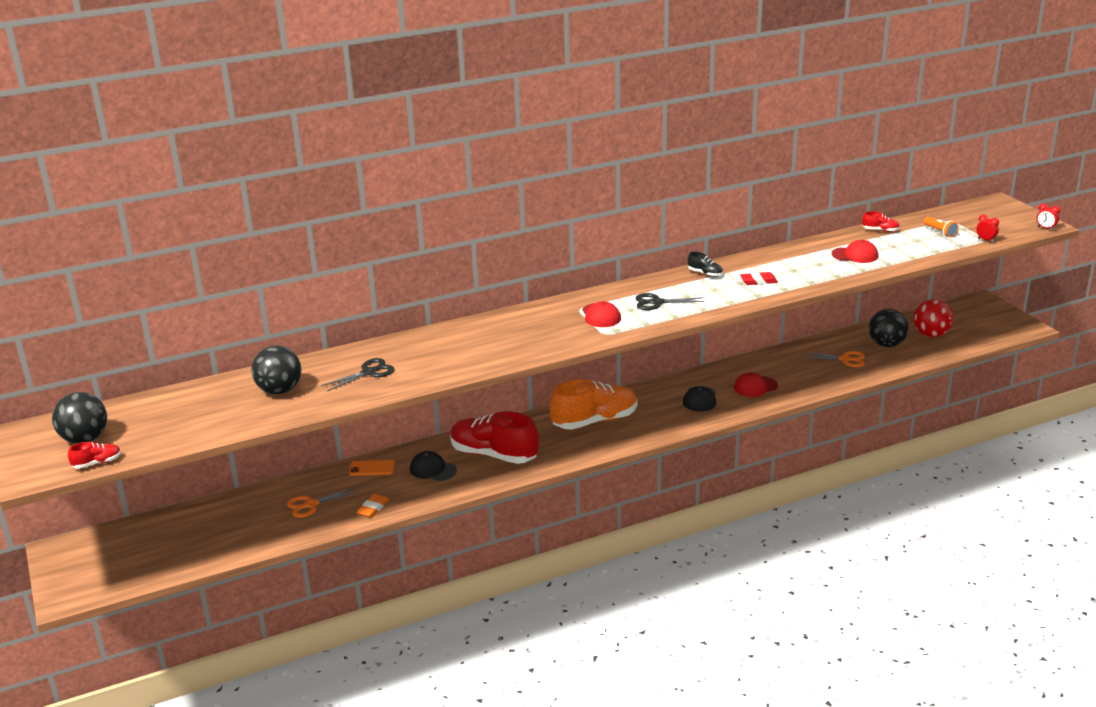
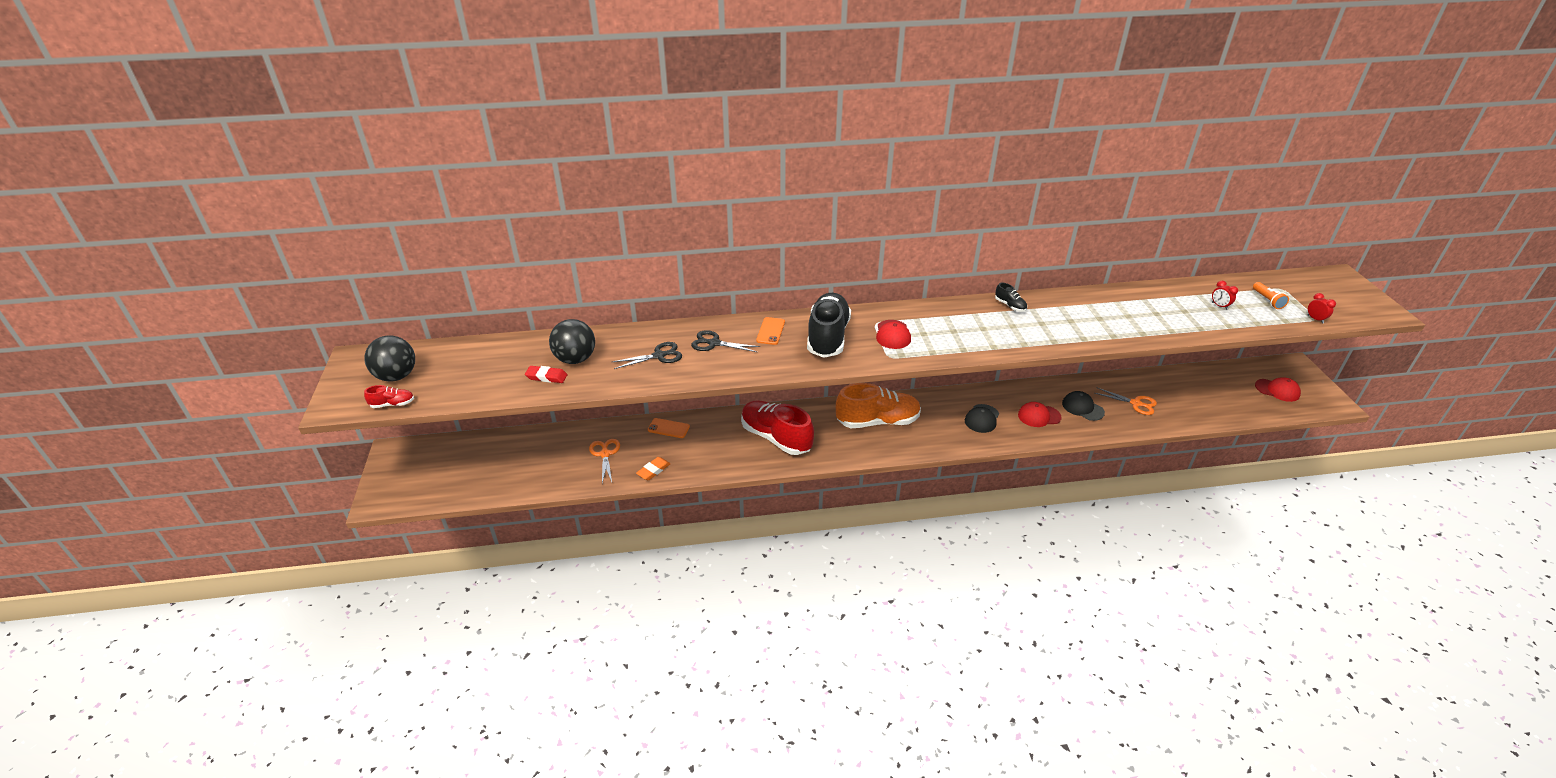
camera: 15 degrees right, 10 degrees up
(311, 504) = (605, 454): orange scissors -> orange scissors turned 90 degrees clockwise
(432, 469) = (718, 441): black cap -> black cap (1082, 408)
(475, 333) = (770, 331): none -> orange phone
(537, 328) = (828, 337): none -> black shoe
(657, 302) = (952, 330): black scissors -> black scissors (714, 343)
(758, 281) = (1060, 324): red eraser -> red eraser (546, 377)
(855, 255) = (1168, 312): red cap -> red cap (1277, 390)
(880, 230) = (1204, 287): red shoe -> none
(886, 344) = (1182, 395): black ball -> none
(930, 334) = (1231, 393): red ball -> none
(1045, 228) = (1386, 316): red clock -> red clock (1219, 306)

